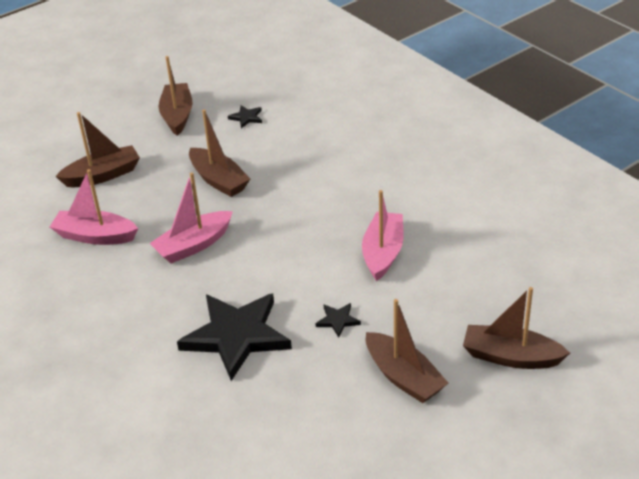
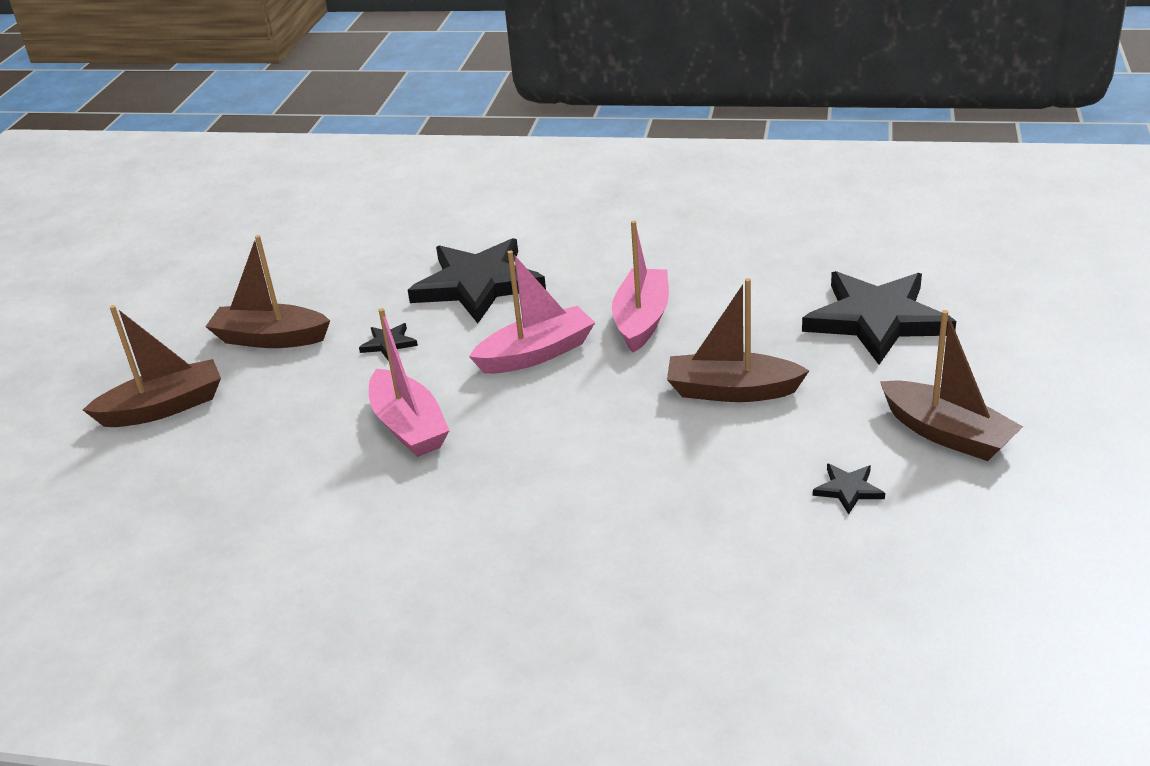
camera: 140 degrees right, 5 degrees down
(95, 236) = (760, 273): pink boat -> pink boat (536, 354)
(102, 175) = (877, 320): brown boat -> black star

